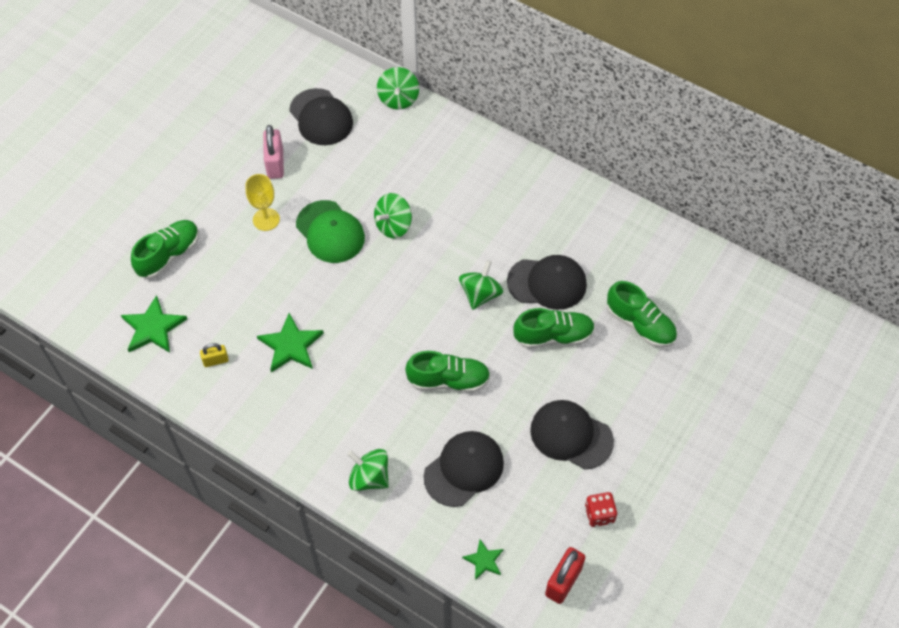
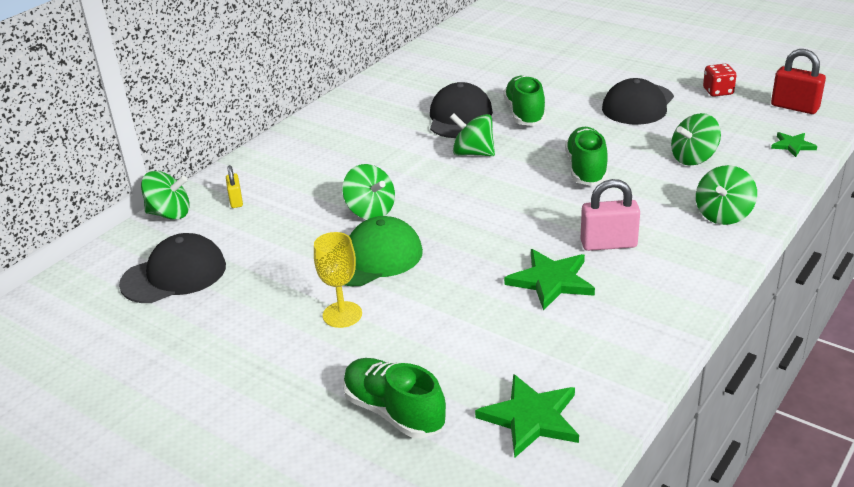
camera: 85 degrees left, 25 degrees down
(216, 361) = (582, 346): yellow padlock -> yellow padlock (236, 200)
(275, 164) = (244, 312): pink padlock -> pink padlock (608, 244)
(464, 469) = (693, 158): black cap -> green spinning top
(640, 324) = (509, 74): green shoe -> none

